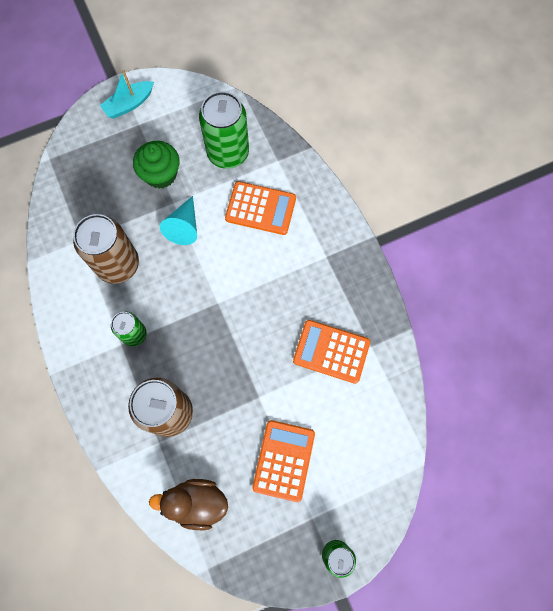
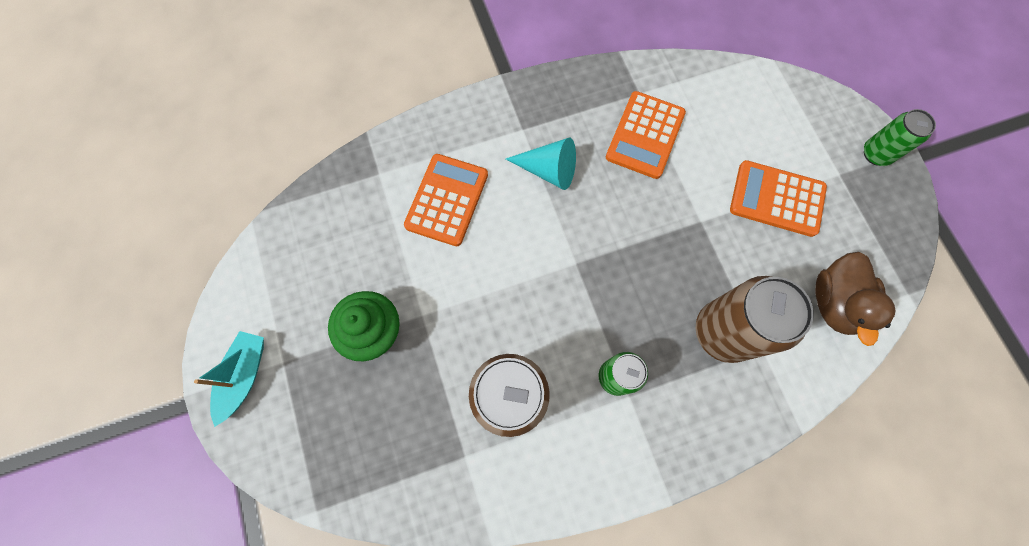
camera: 85 degrees left, 0 degrees up
(129, 104) = (244, 376): turquoise boat -> turquoise boat turned 135 degrees counterclockwise
(184, 227) = (461, 302): turquoise cone -> turquoise cone (548, 170)
(228, 153) = (356, 236): green can -> none

